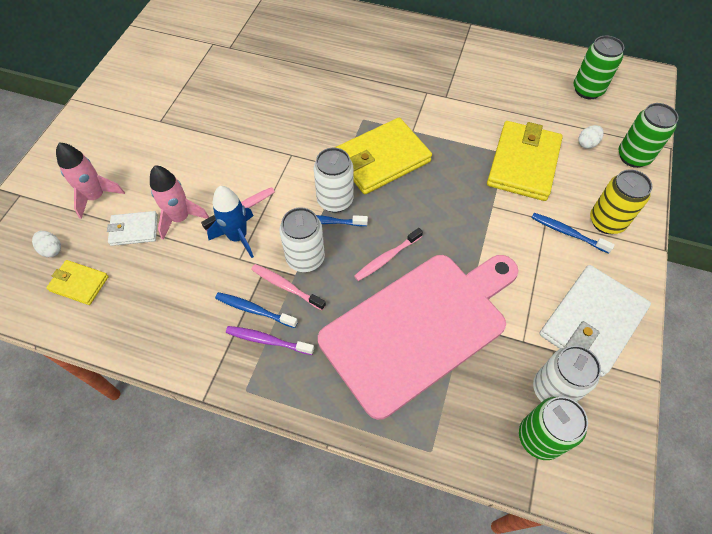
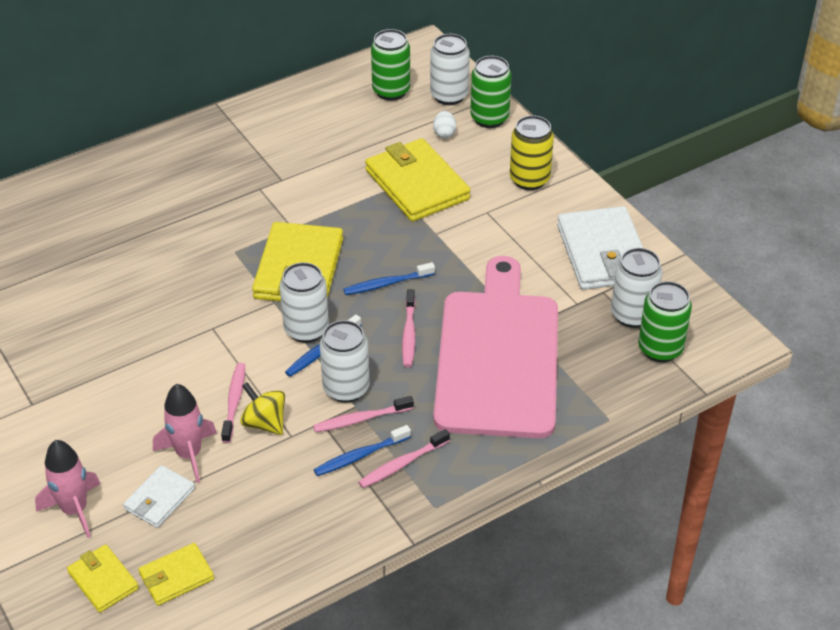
camera: 50 degrees left, 15 degrees down
(52, 249) = (103, 580): white egg -> yellow wallet
(238, 237) = (264, 423): blue rocket -> yellow spinning top
(267, 340) = (402, 464): purple toothbrush -> pink toothbrush
(567, 233) = (513, 209): blue toothbrush -> blue toothbrush (387, 284)
(624, 121) = (449, 96): none -> white can

